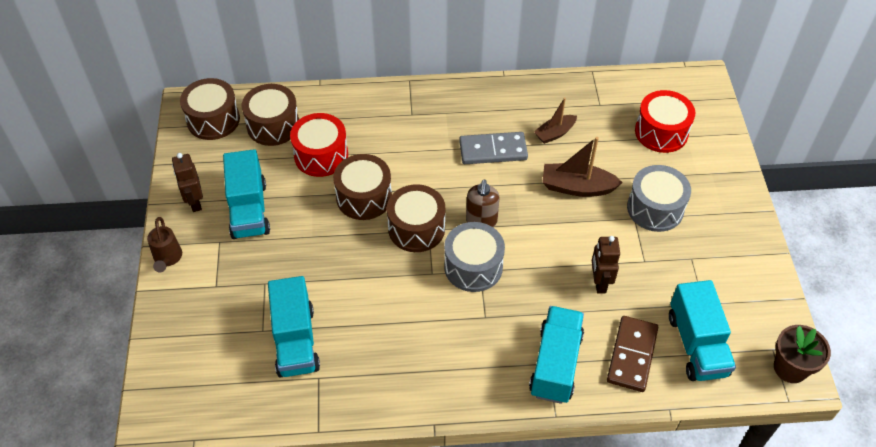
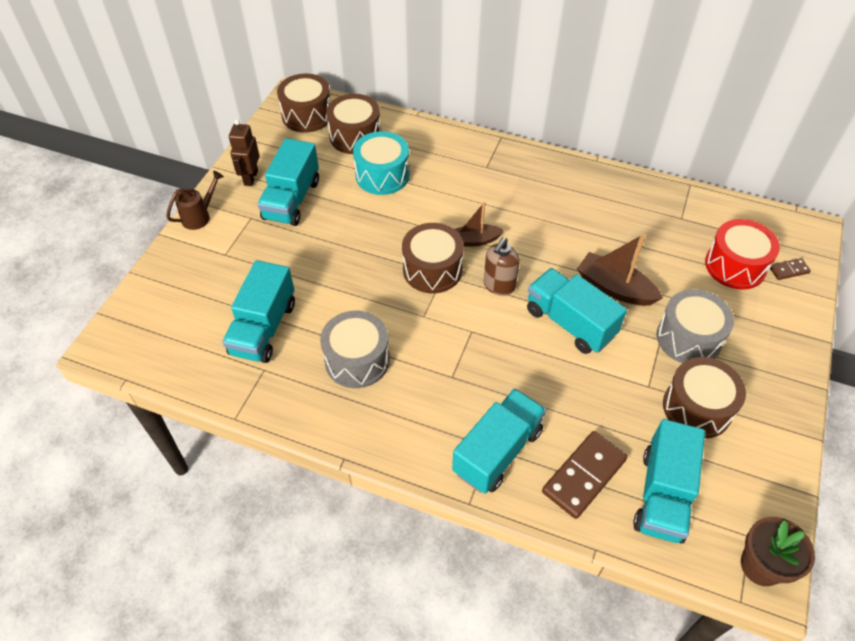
camera: 25 degrees right, 0 degrees up
(167, 258) = (199, 216): brown watering can -> brown watering can turned 150 degrees counterclockwise
(321, 155) = (382, 175): red drum -> turquoise drum
(364, 197) = (399, 224): brown drum -> brown drum (697, 408)
(473, 266) = (467, 325): grey drum -> grey drum (357, 360)
(493, 150) = (547, 225): grey domino -> none
(555, 133) = (619, 230): brown boat -> brown boat (474, 240)
(556, 232) = (570, 323): none -> turquoise truck
(599, 282) = (588, 389): brown robot -> none
(703, 121) = (789, 270): none -> brown domino

